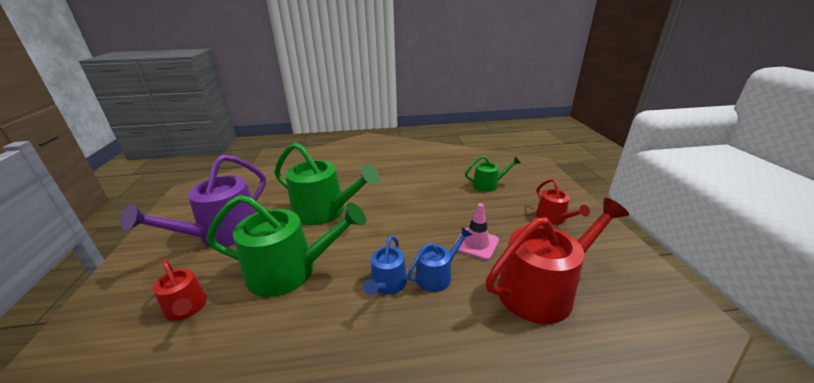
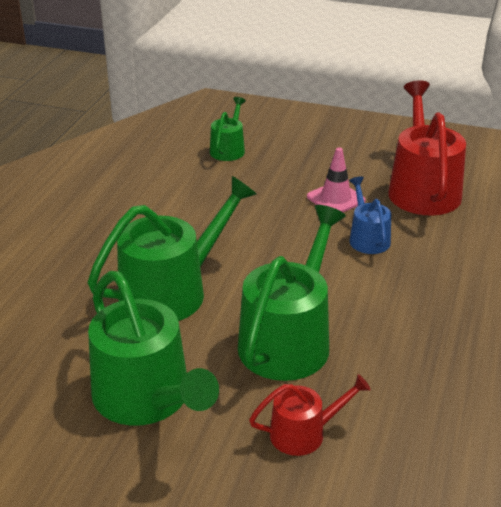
camera: 65 degrees left, 5 degrees up
(224, 233) = (147, 398): purple watering can -> green watering can
(387, 284) = (360, 272): blue watering can -> none
(553, 218) = (329, 139): red watering can -> none

